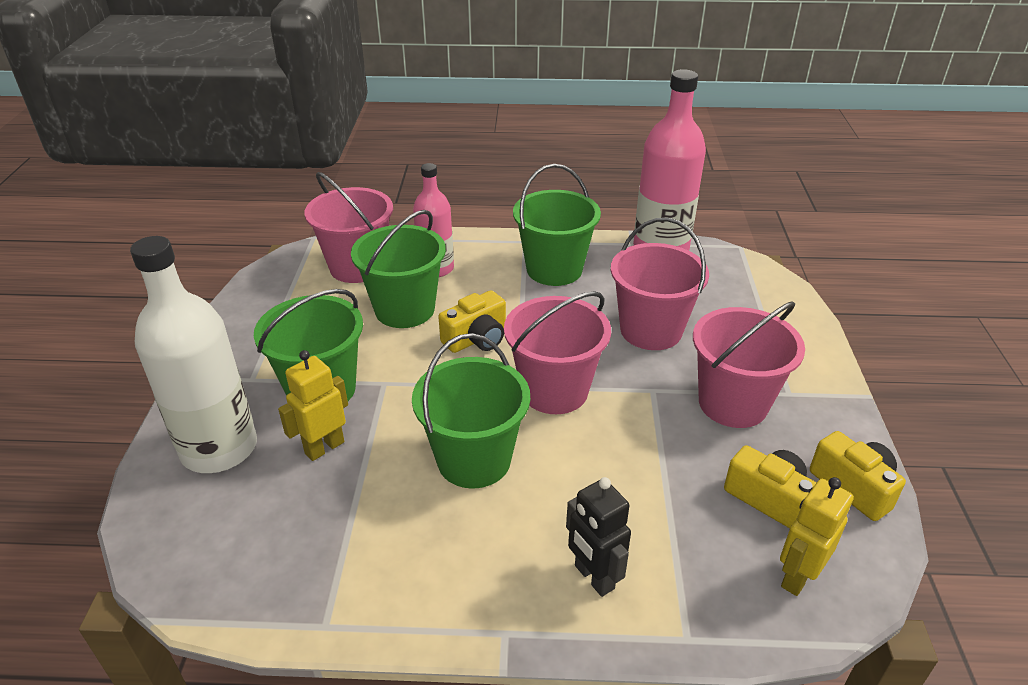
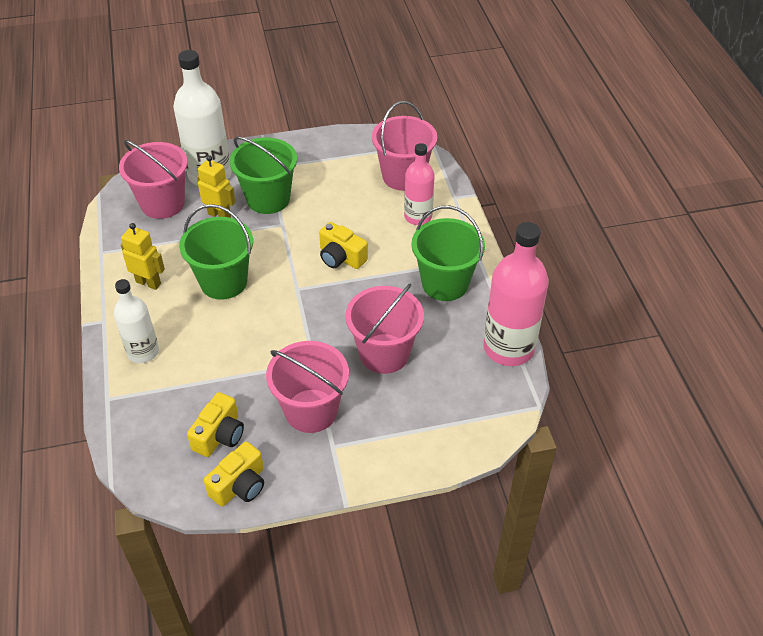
camera: 75 degrees right, 10 degrees up
(405, 309) = (361, 213): green bucket -> none
(554, 390) = (297, 308): pink bucket -> pink bucket (162, 204)
(593, 577) = (143, 352): black robot -> white bottle
(797, 576) = (156, 451): yellow robot -> yellow robot (148, 282)

